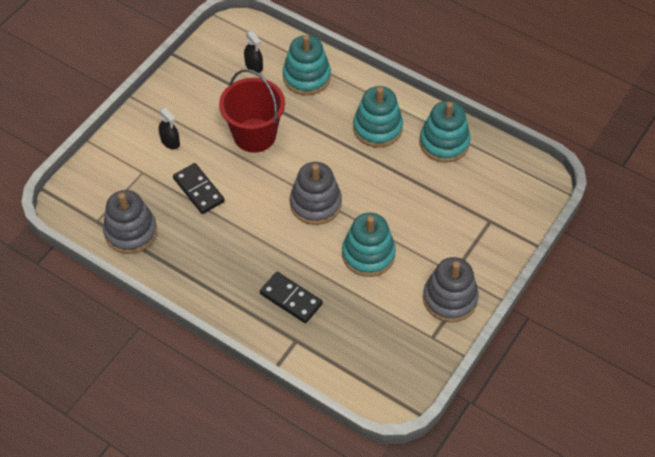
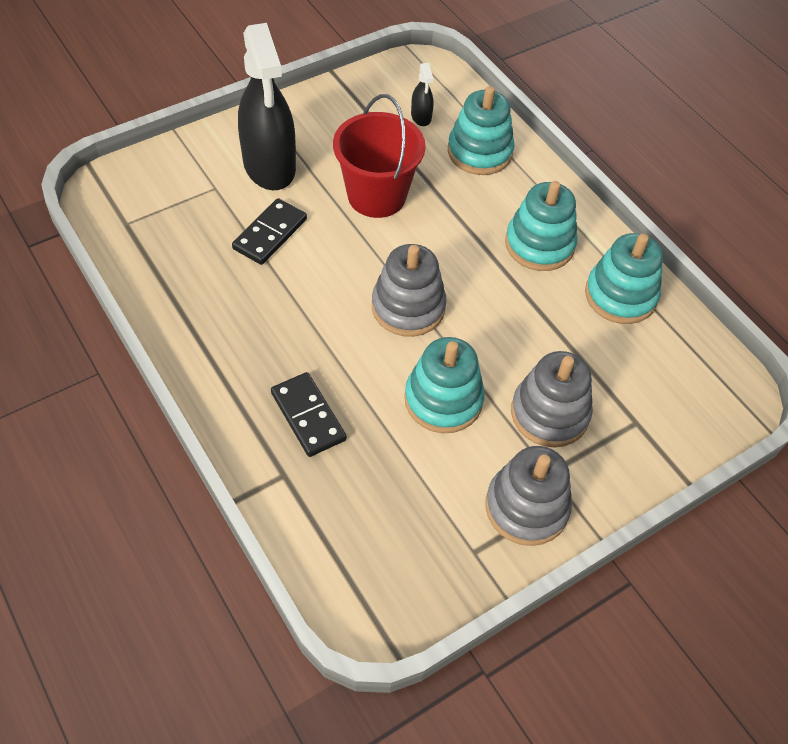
camera: 20 degrees right, 0 degrees up
(131, 232) = (158, 252): grey stacking toy -> grey stacking toy (549, 413)
(170, 142) = (269, 166): black spray bottle -> black spray bottle, size x2.41
(199, 190) = (270, 234): black domino -> black domino turned 45 degrees clockwise

